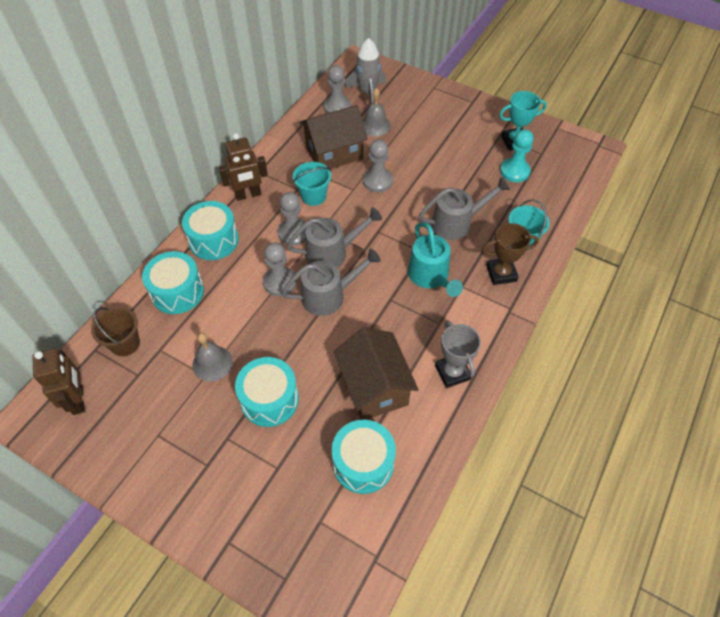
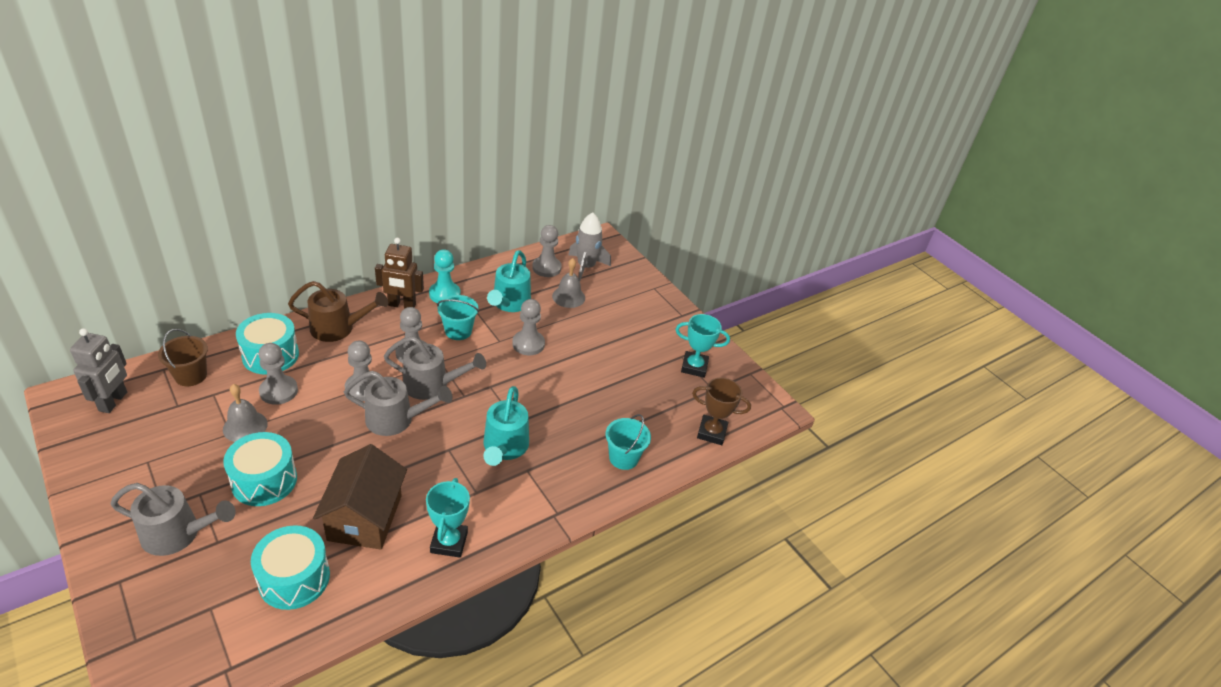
camera: 20 degrees right, 15 degrees down
(78, 400) = (113, 401): brown robot -> grey robot
(213, 240) = (339, 328): turquoise drum -> brown watering can
(213, 319) = (278, 391): none -> grey pawn
(334, 153) = (509, 304): brown house -> turquoise watering can
(452, 372) = (449, 542): grey trophy -> turquoise trophy
(457, 223) = (572, 413): grey watering can -> grey watering can (179, 534)
(501, 273) = (576, 477): brown trophy -> brown trophy (711, 432)
(514, 171) = (671, 393): turquoise pawn -> turquoise pawn (444, 294)

